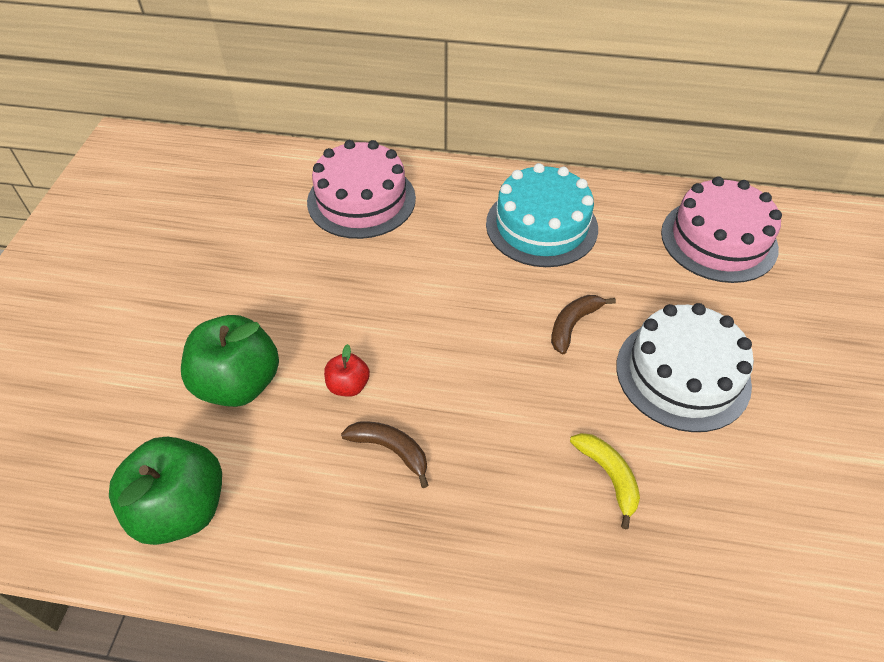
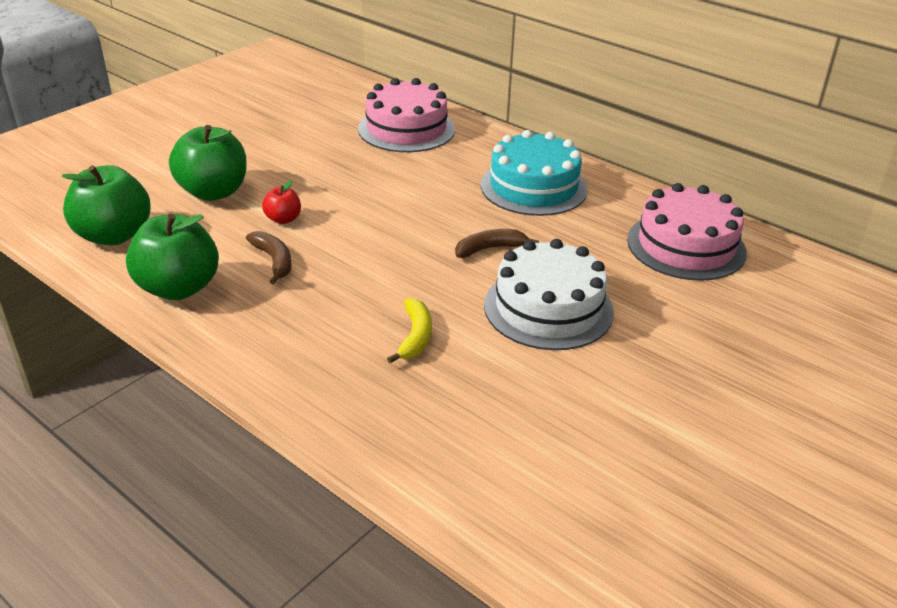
camera: 30 degrees right, 15 degrees down
(326, 546) = (178, 288): none -> green apple

